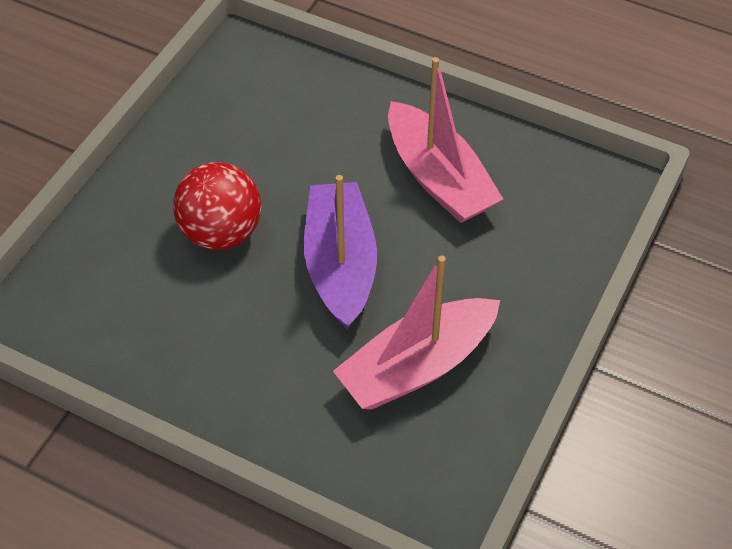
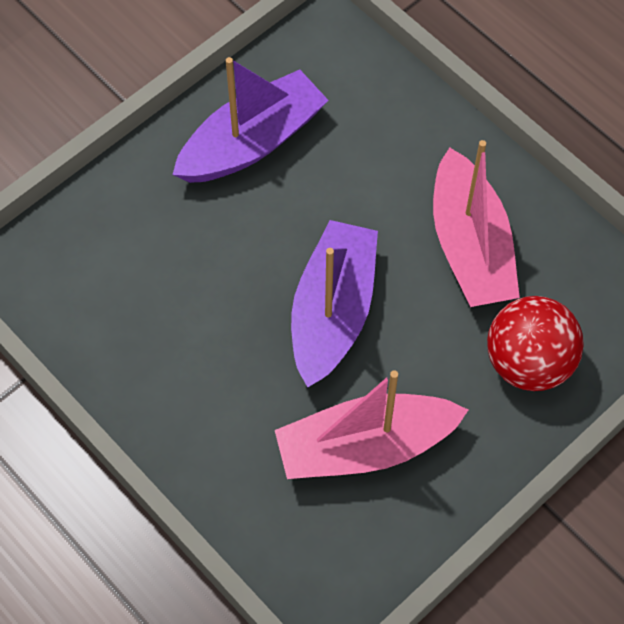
camera: 20 degrees right, 10 degrees up
(210, 151) = (252, 142): none -> purple boat
(221, 233) = (229, 238): red ball -> red ball (528, 362)

